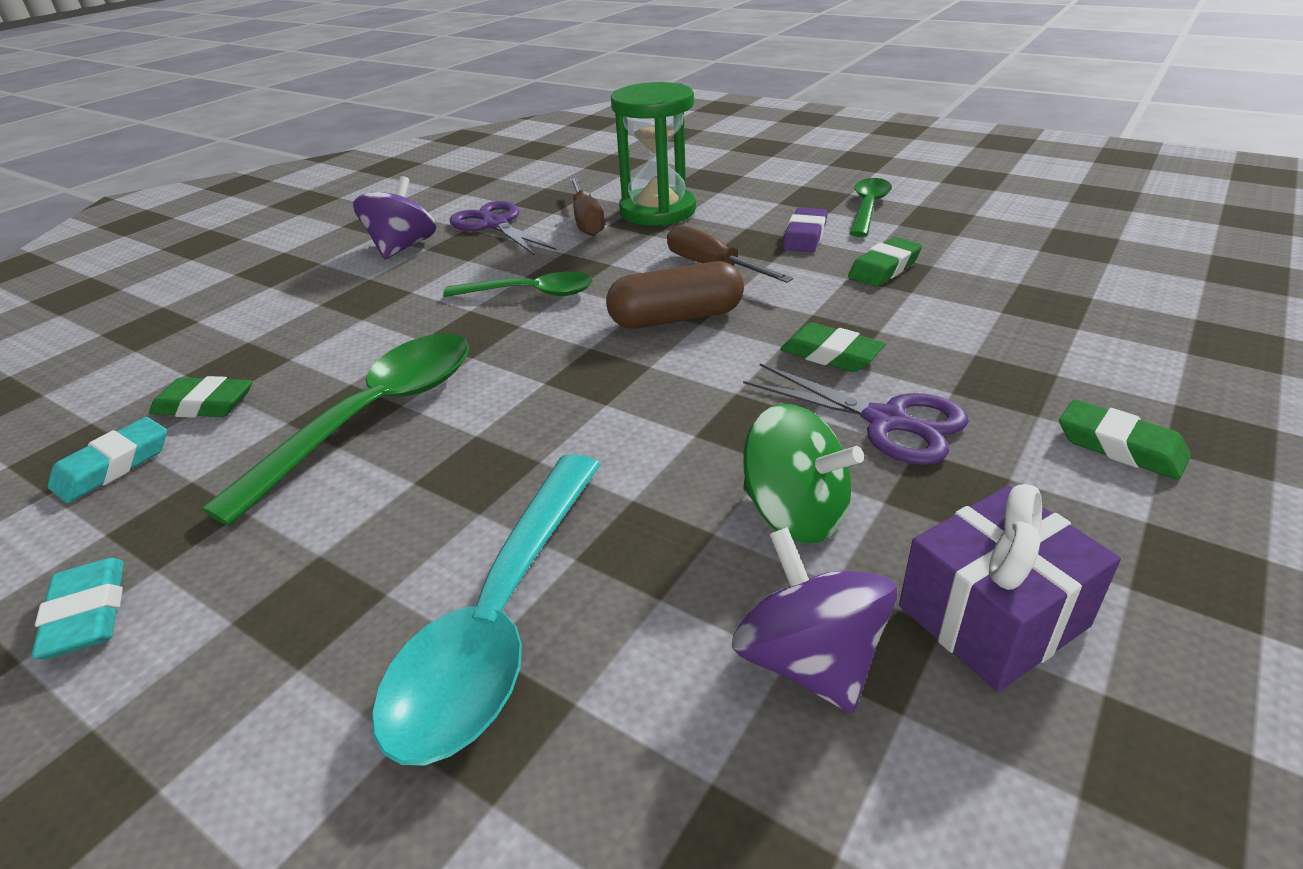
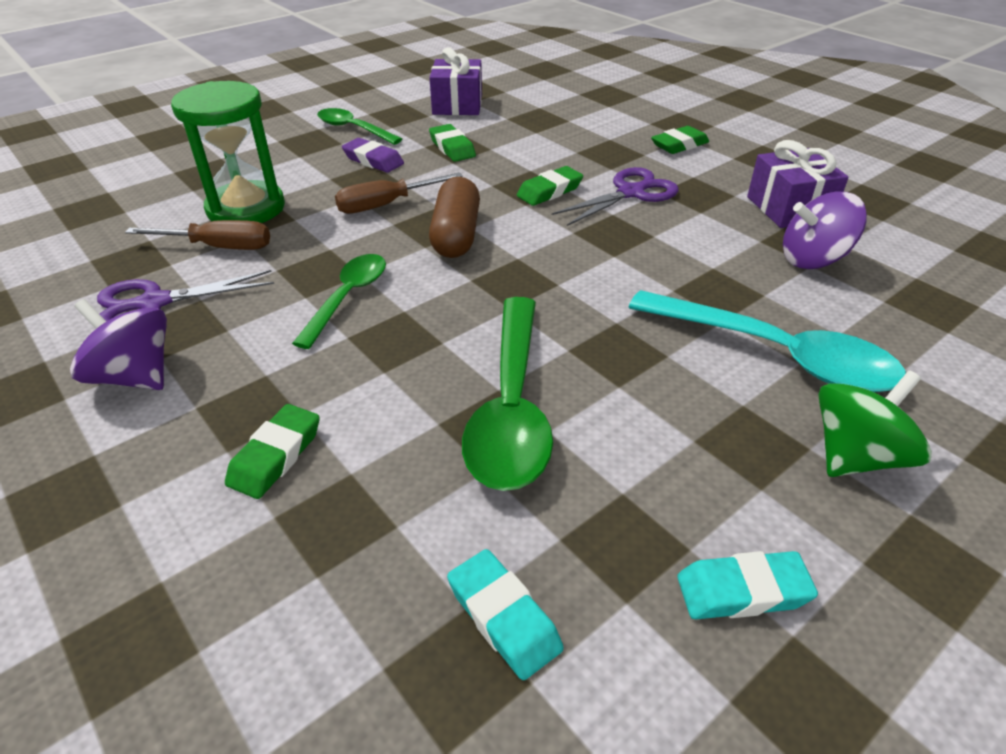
camera: 75 degrees left, 5 degrees up
(205, 405) = (412, 543): green eraser -> green eraser (275, 456)
(373, 417) = (511, 407): green spoon -> green spoon turned 135 degrees counterclockwise
(795, 514) = (704, 239): green spinning top -> green spinning top (856, 456)
(1013, 243) = (457, 105): none -> purple gift

